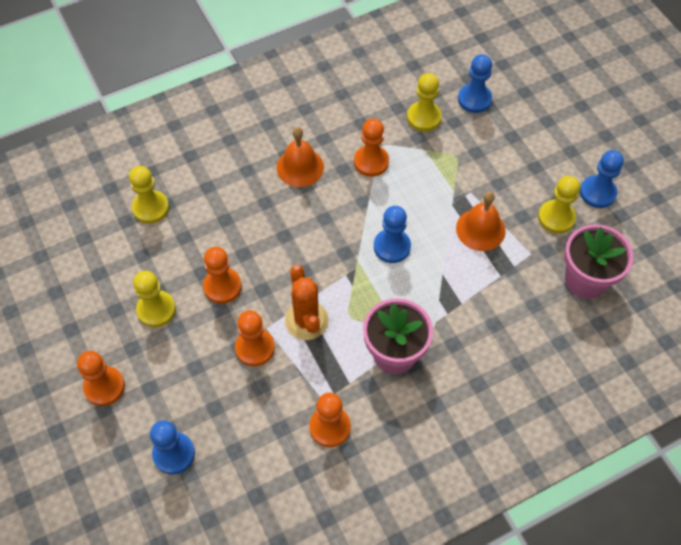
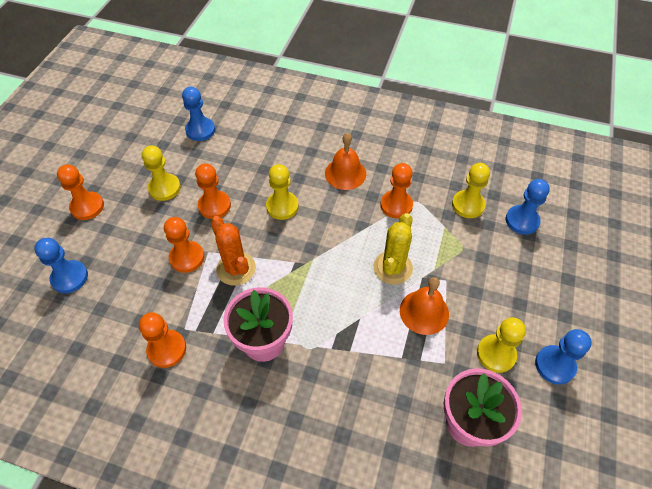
camera: 45 degrees right, 5 degrees down
(151, 208) = (231, 131): yellow pawn -> yellow pawn (282, 206)
(306, 320) = (236, 269): orange cactus -> orange cactus turned 60 degrees counterclockwise
(392, 247) = (346, 270): blue pawn -> blue pawn (200, 130)
(423, 215) = (392, 268): none -> yellow cactus

